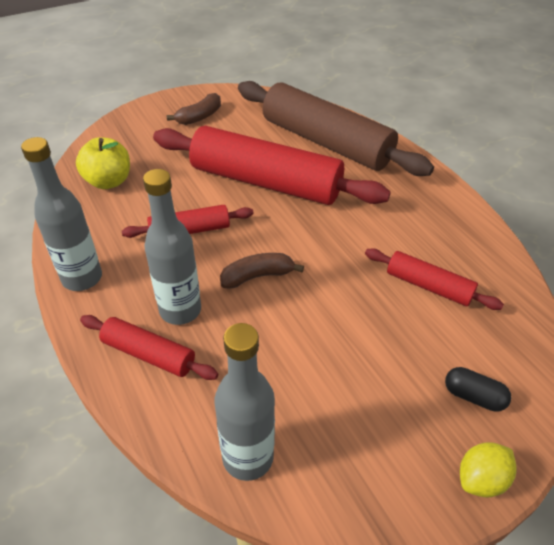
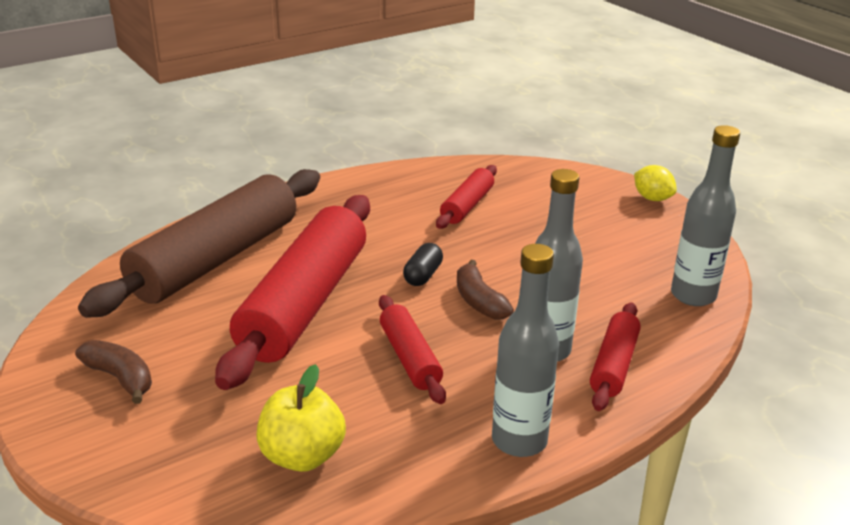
camera: 95 degrees left, 15 degrees down
(473, 396) = (582, 195): black capsule -> black capsule (423, 275)

